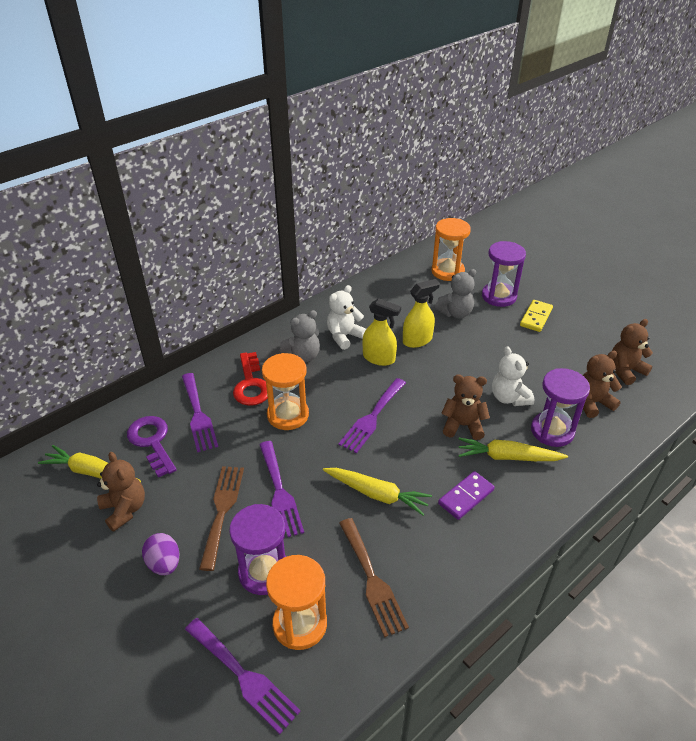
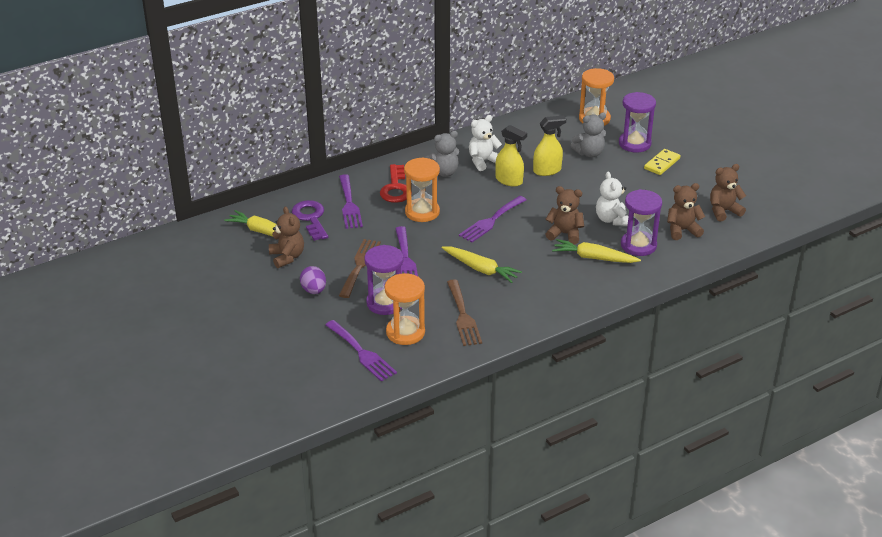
camera: 10 degrees right, 5 degrees down
(466, 497) = (550, 278): purple domino -> none

